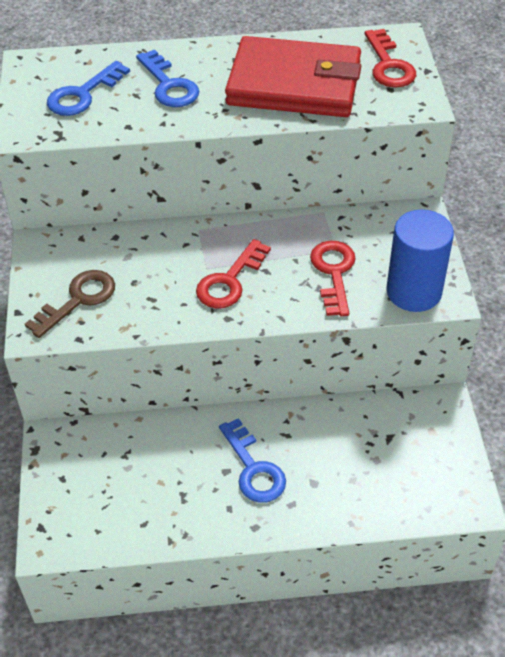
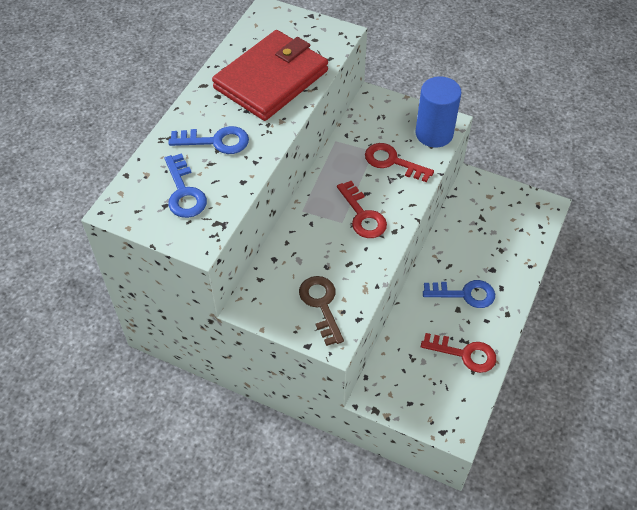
camera: 60 degrees left, 5 degrees up
(388, 65) = (291, 29): red key -> red key (464, 354)

